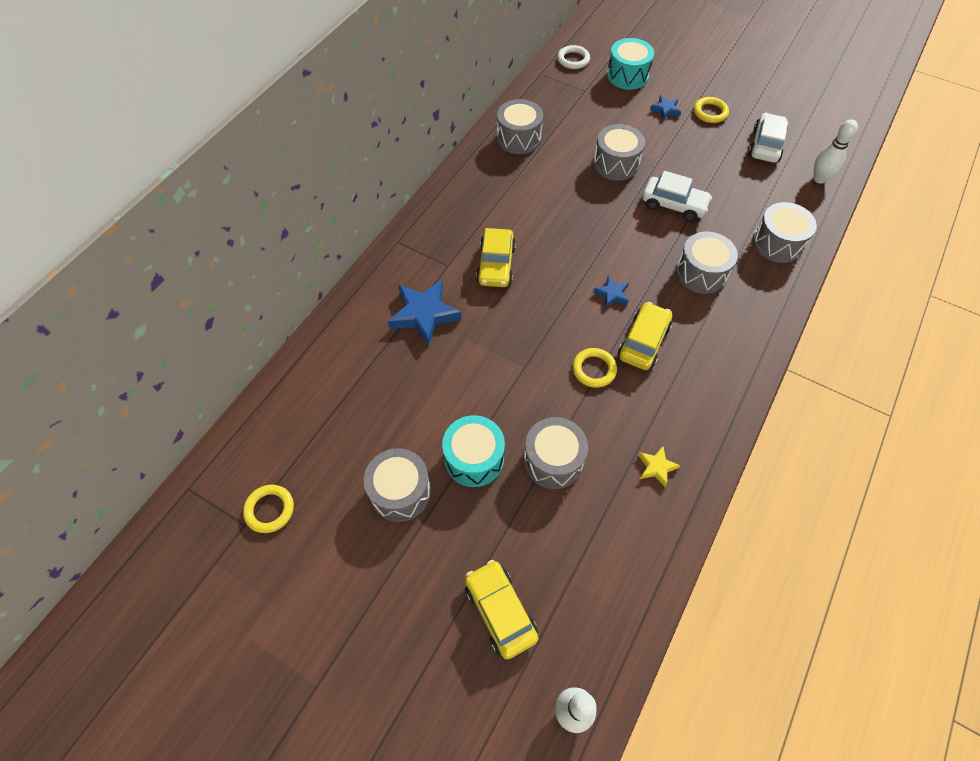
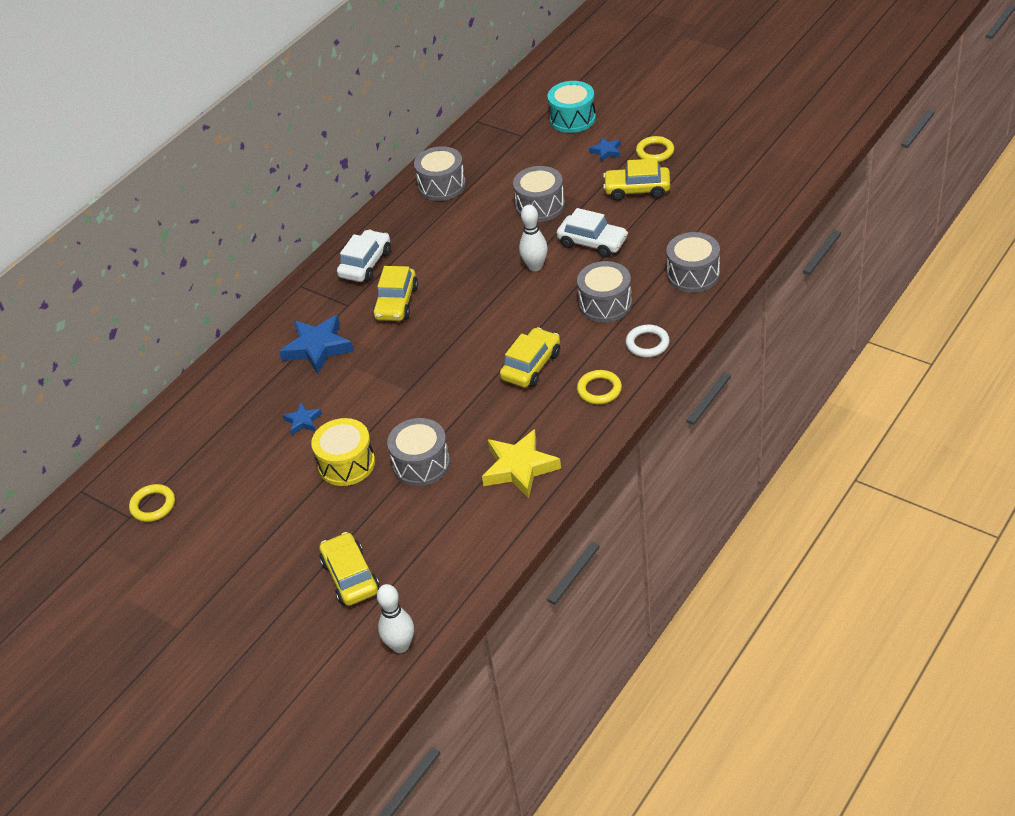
camera: 10 degrees right, 15 degrees down
(400, 492) = (274, 490): grey drum -> none
(474, 458) = (346, 464): turquoise drum -> yellow drum
(573, 60) = (516, 105): white ring -> white ring (647, 344)
(594, 369) = (476, 390): yellow ring -> yellow ring (599, 390)
(612, 294) = (509, 325): blue star -> blue star (303, 421)
(656, 467) = (519, 468): yellow star -> yellow star, size x1.96
(703, 150) = (637, 190): none -> yellow car
(765, 145) = (707, 182): white car -> white car (365, 264)
(819, 179) = (757, 212): white bowling pin -> white bowling pin (535, 266)

